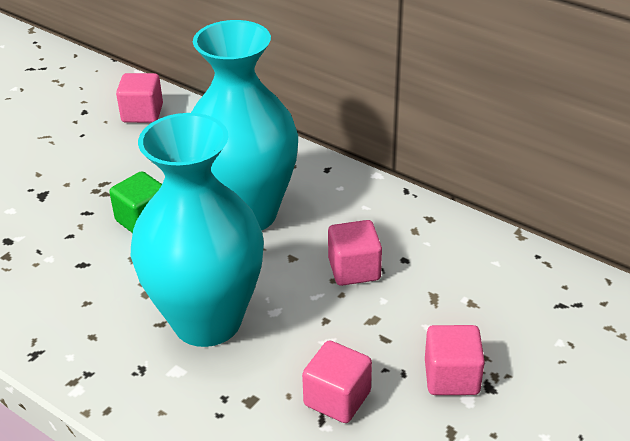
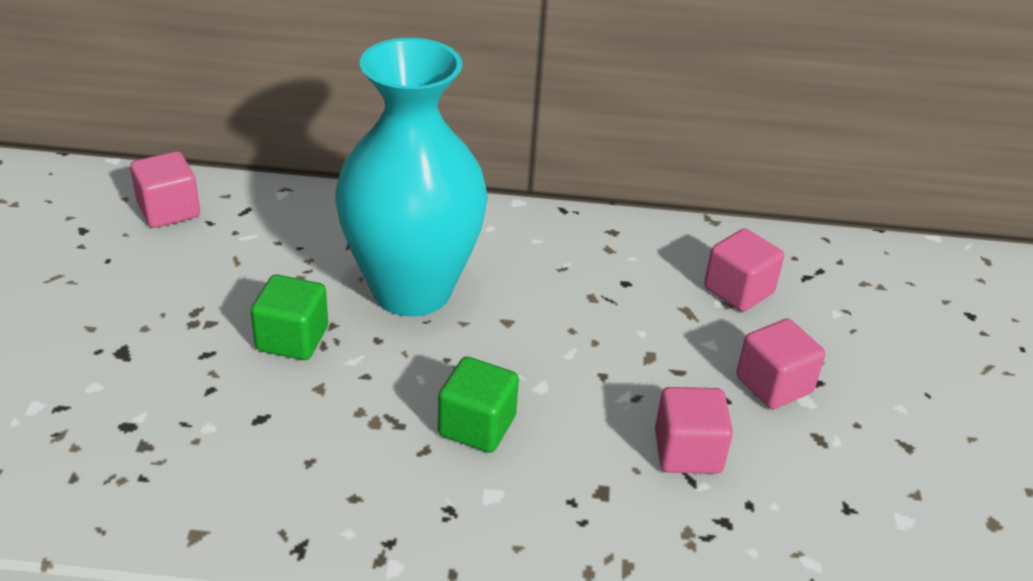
camera: 35 degrees left, 0 degrees up
(207, 321) = (477, 426): turquoise vase -> green cube
(354, 269) = (584, 311): pink cube -> pink cube (738, 290)

